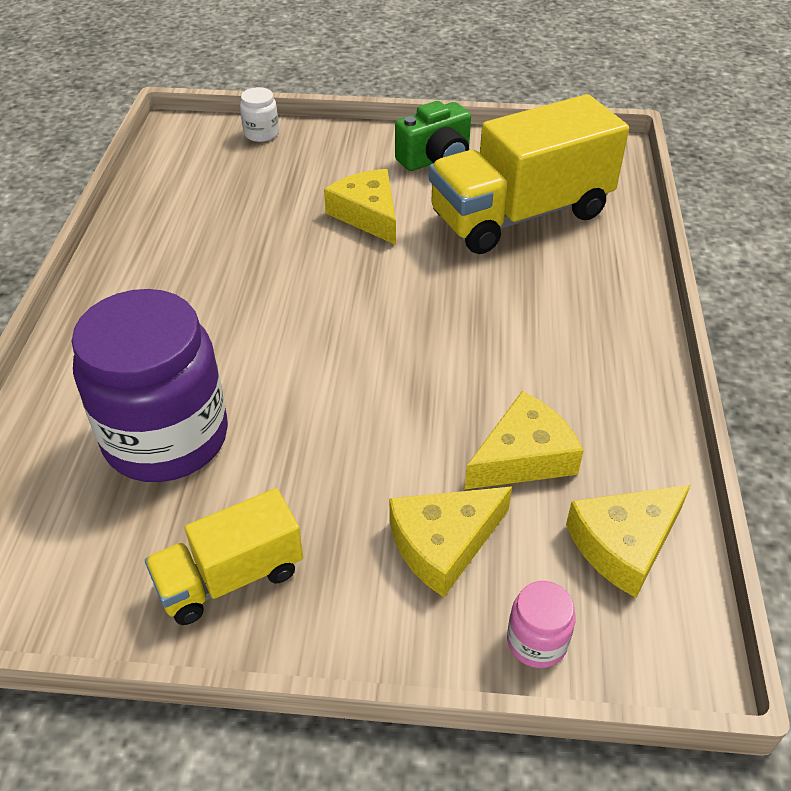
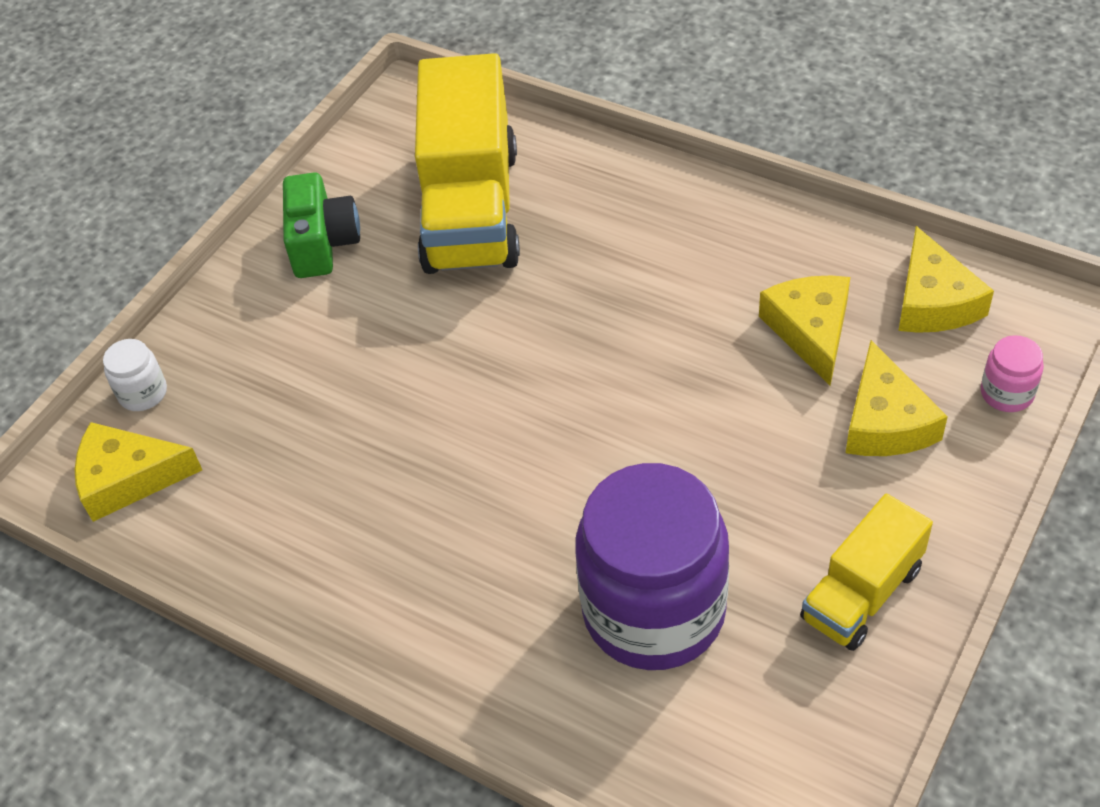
camera: 60 degrees left, 5 degrees up
(230, 577) = (861, 593): yellow truck -> yellow truck turned 45 degrees clockwise
(368, 215) = (385, 336): yellow cheese -> yellow cheese (128, 478)

